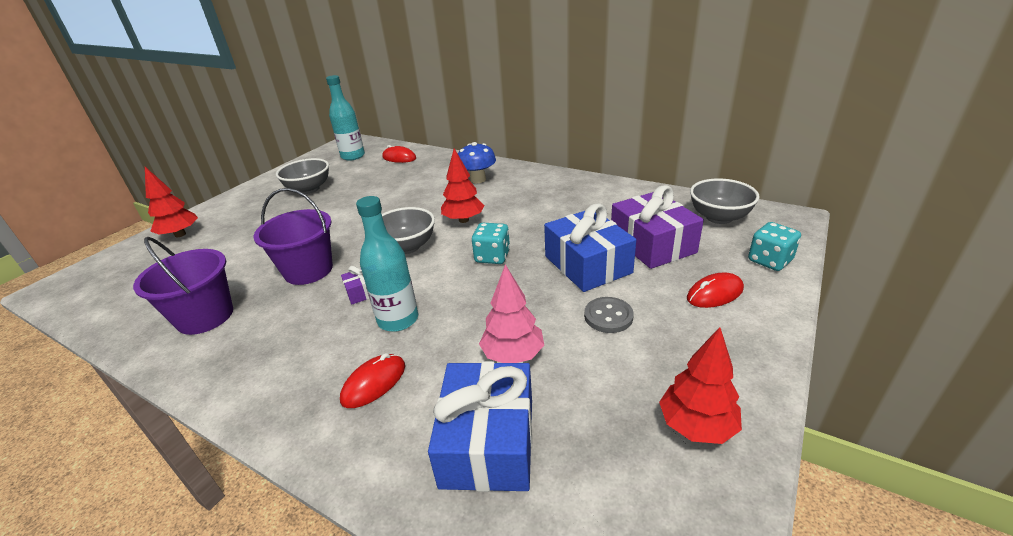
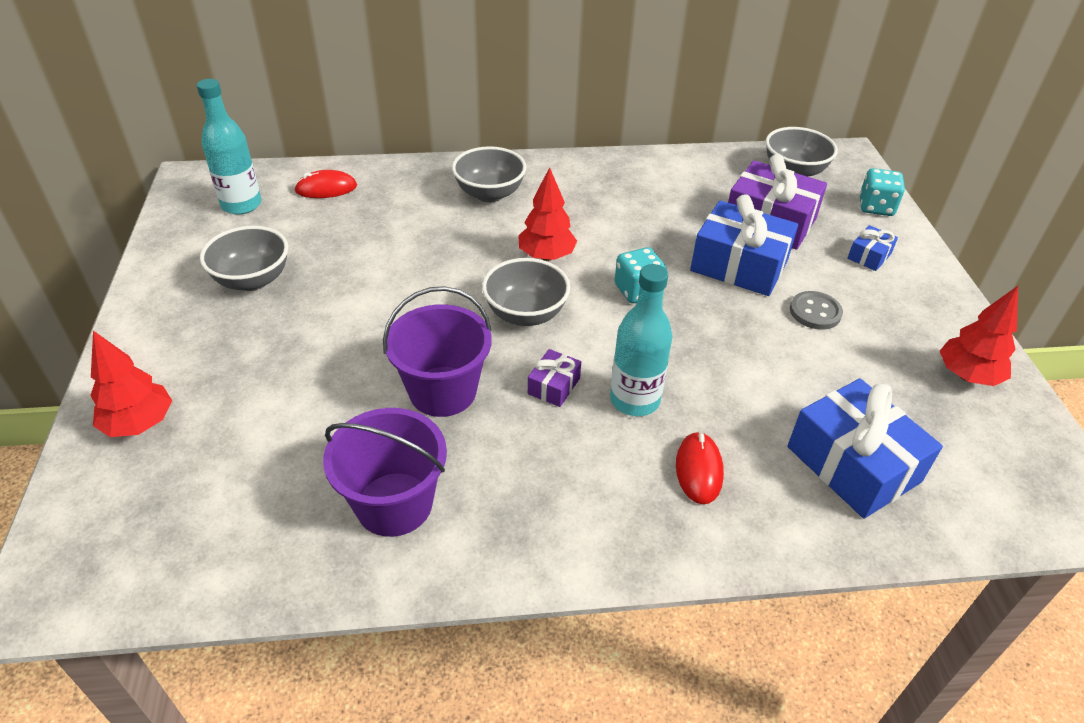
camera: 40 degrees left, 10 degrees up
(478, 179) = (489, 194): blue mushroom -> grey bowl
(513, 355) = (783, 384): pink tree -> none
(714, 293) = (869, 256): red mouse -> blue gift

